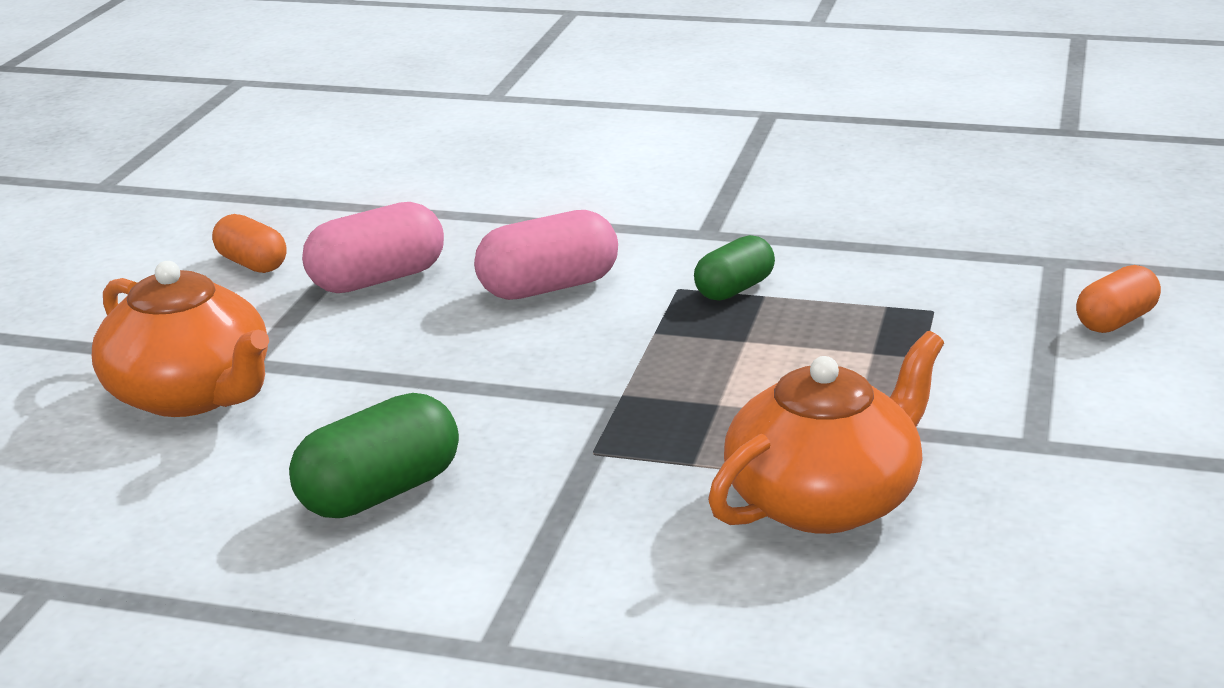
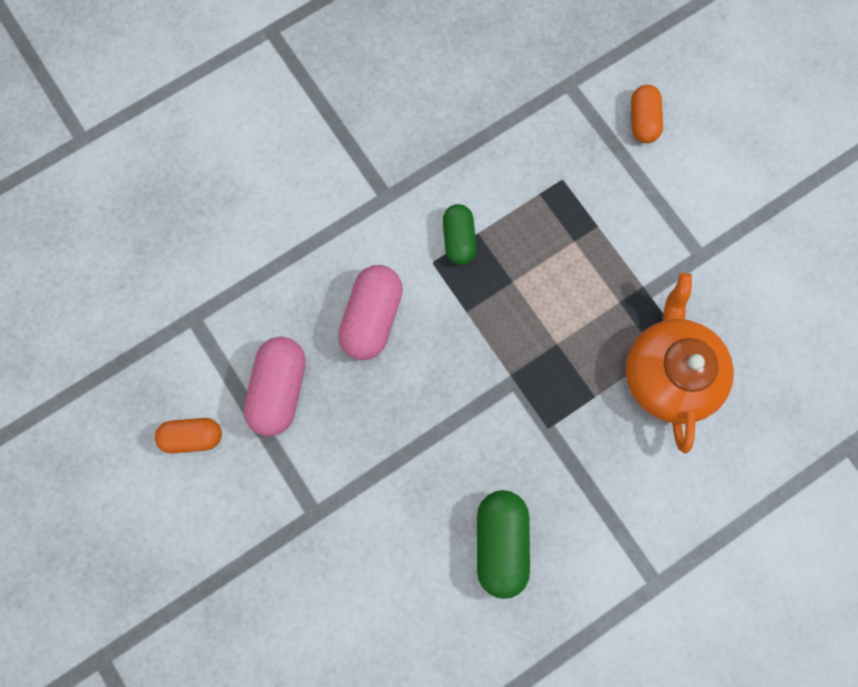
camera: 50 degrees left, 50 degrees up
(192, 395) = (324, 563): orange teapot -> none

